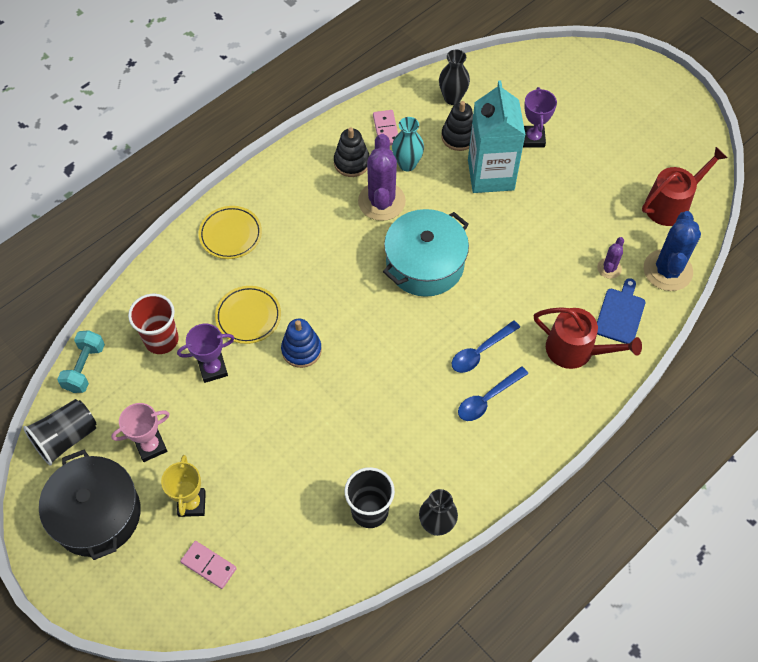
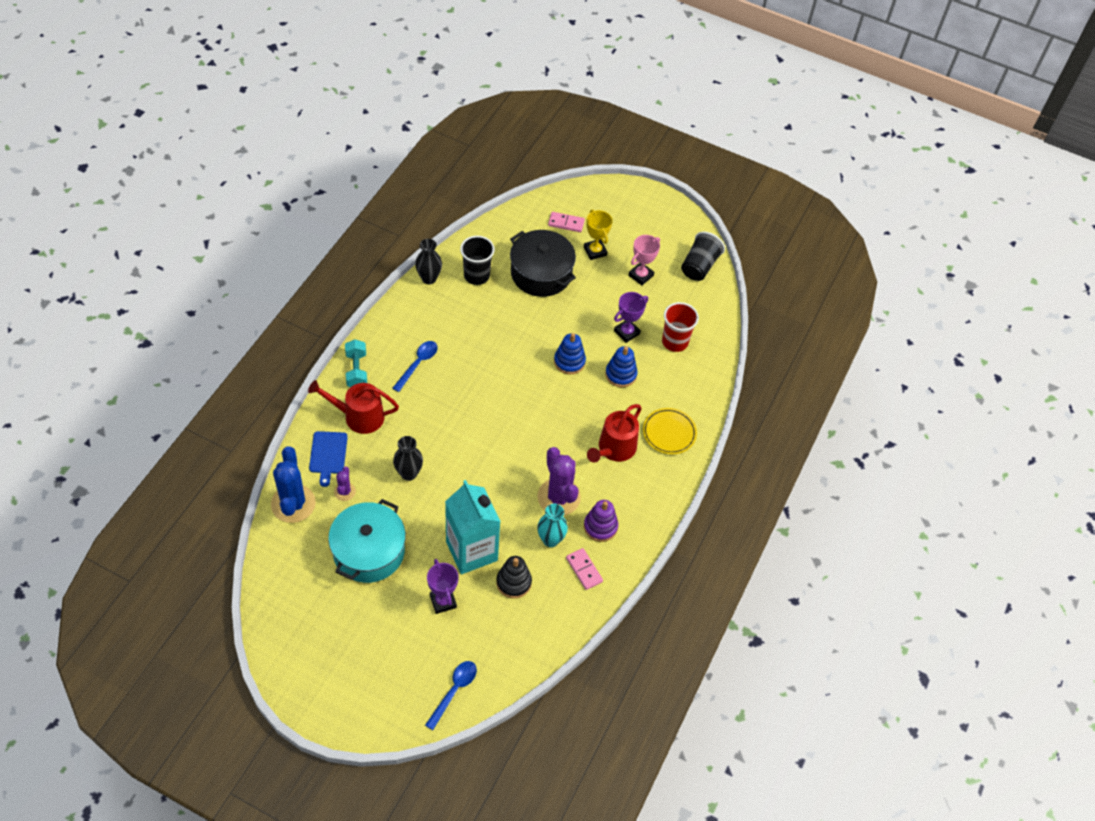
camera: 155 degrees right, 5 degrees down
(84, 368) = (716, 310): turquoise dumbbell -> turquoise dumbbell (357, 370)
(97, 514) = (651, 231): black pot -> black pot (541, 273)
(248, 316) = (621, 374): yellow plate -> blue stacking toy
(352, 162) = (600, 527): black stacking toy -> purple stacking toy
(425, 264) = (501, 452): turquoise pot -> turquoise pot (369, 551)
(452, 98) = (534, 624): black vase -> black vase (408, 473)
(480, 352) = (433, 395): blue spoon -> blue spoon (454, 691)
(671, 204) = (298, 569): red watering can -> red watering can (614, 449)

